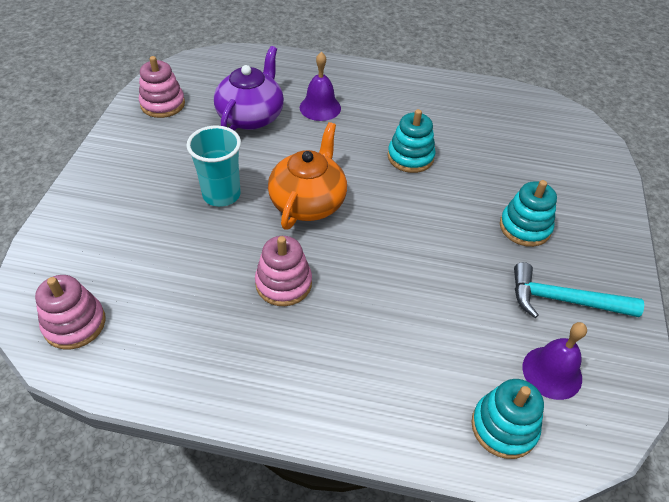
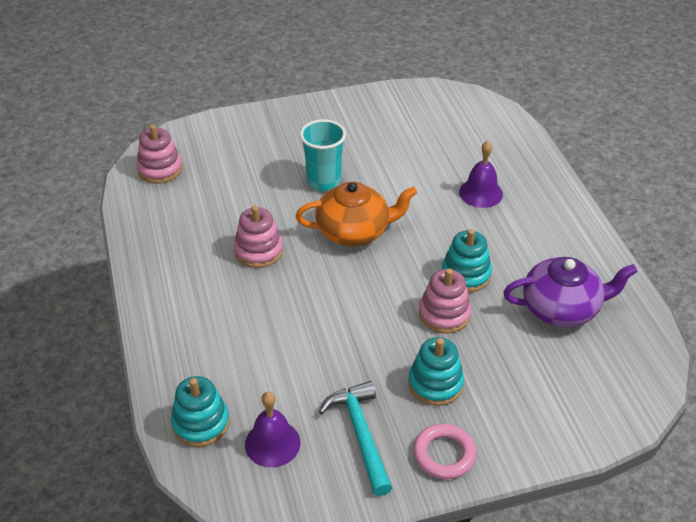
camera: 65 degrees right, 5 degrees down
(163, 104) = (398, 106): pink stacking toy -> pink stacking toy (444, 314)
(251, 116) = (429, 158): purple teapot -> purple teapot (561, 308)
(603, 254) = (444, 454): none -> pink ring

